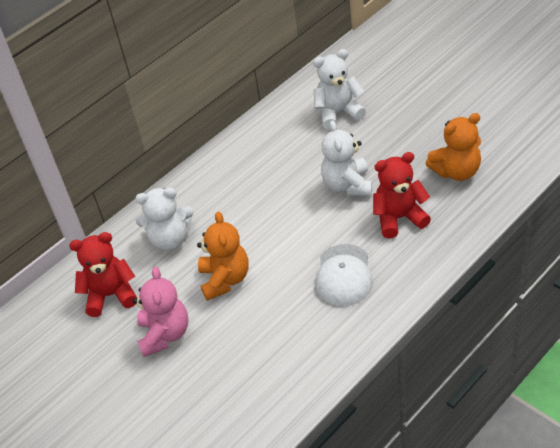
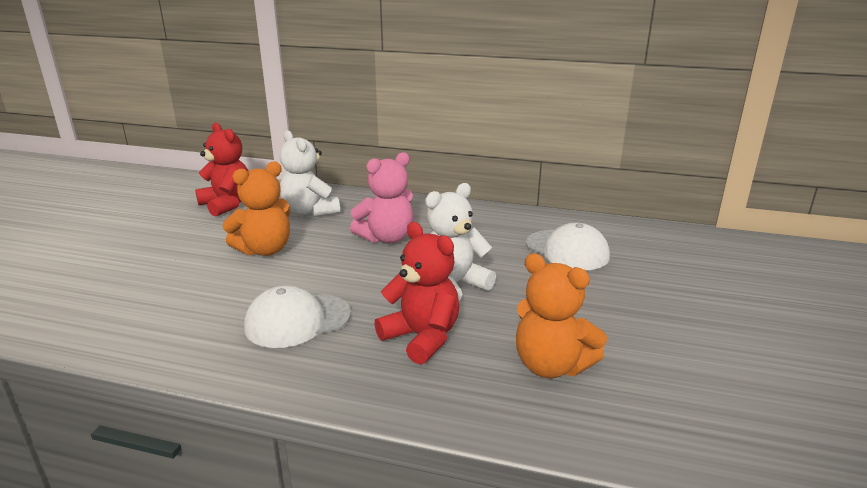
camera: 55 degrees right, 20 degrees down
(165, 334) = (180, 239): pink teddy bear -> pink teddy bear (386, 238)
(338, 113) = (567, 250): white teddy bear -> white cap

